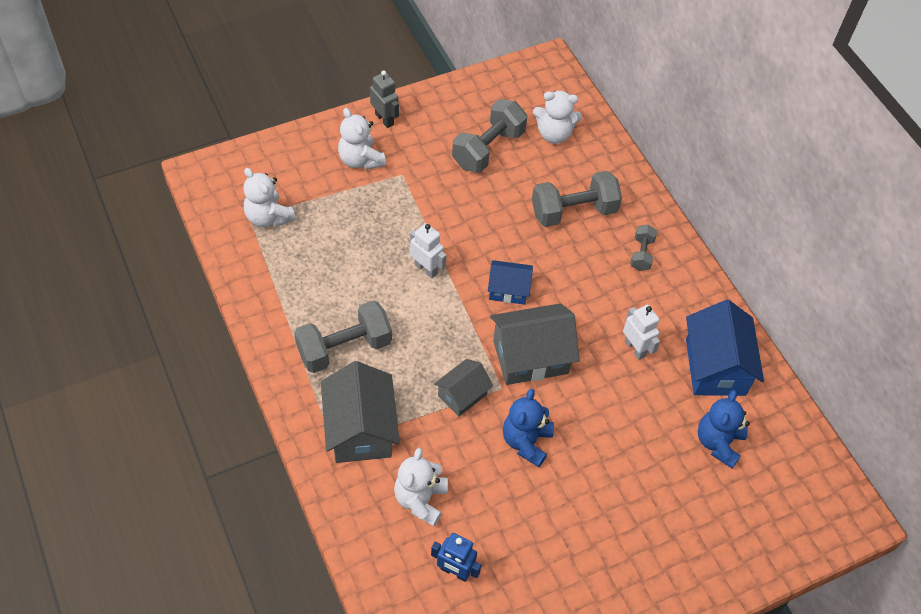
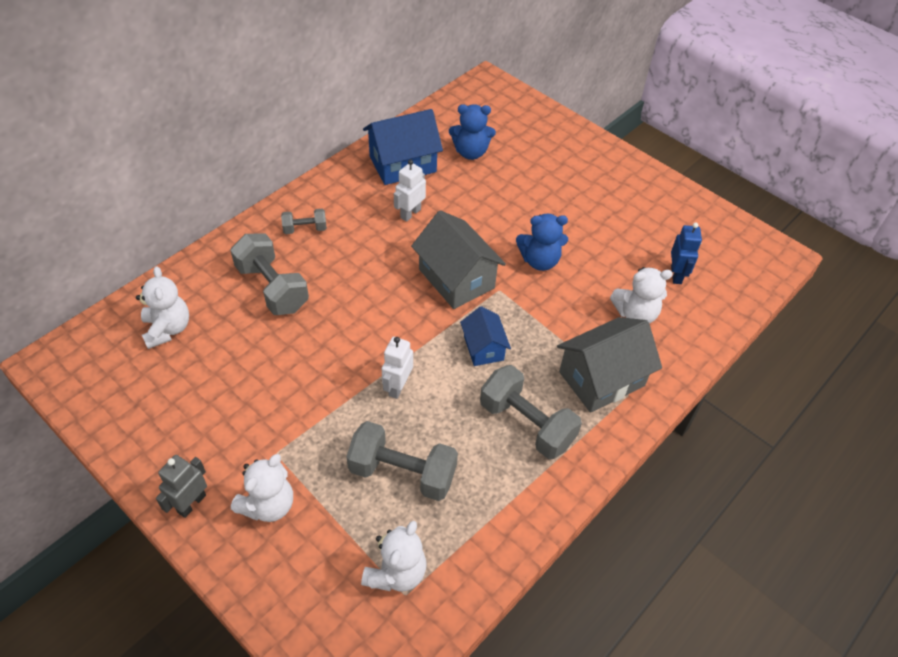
camera: 110 degrees left, 5 degrees down
(462, 395) = (522, 315): grey house -> none
(488, 149) = (208, 382): grey dumbbell -> grey dumbbell (402, 473)
(508, 290) = (391, 313): blue house -> blue house (483, 348)

